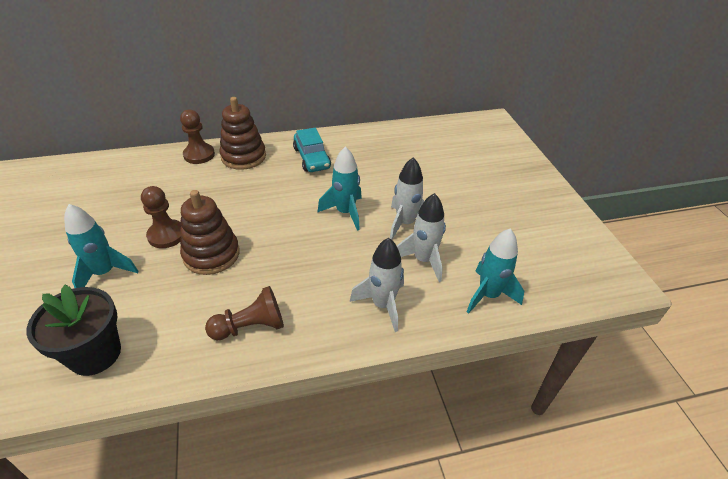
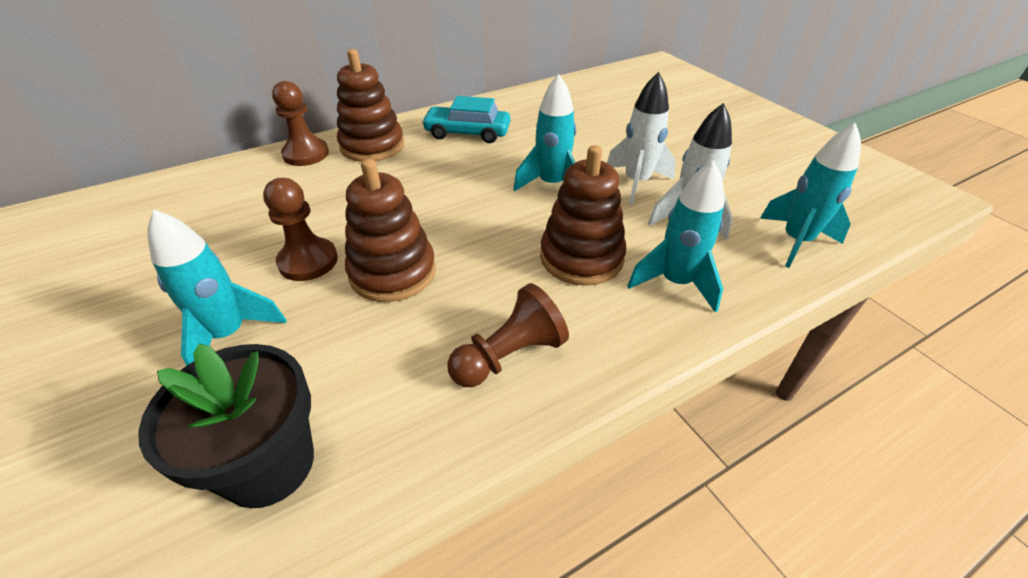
camera: 15 degrees left, 0 degrees up
(311, 158) = (467, 133): turquoise car -> turquoise car turned 135 degrees clockwise
(332, 272) = (581, 257): none -> brown stacking toy
(382, 305) = (675, 283): white rocket -> turquoise rocket

